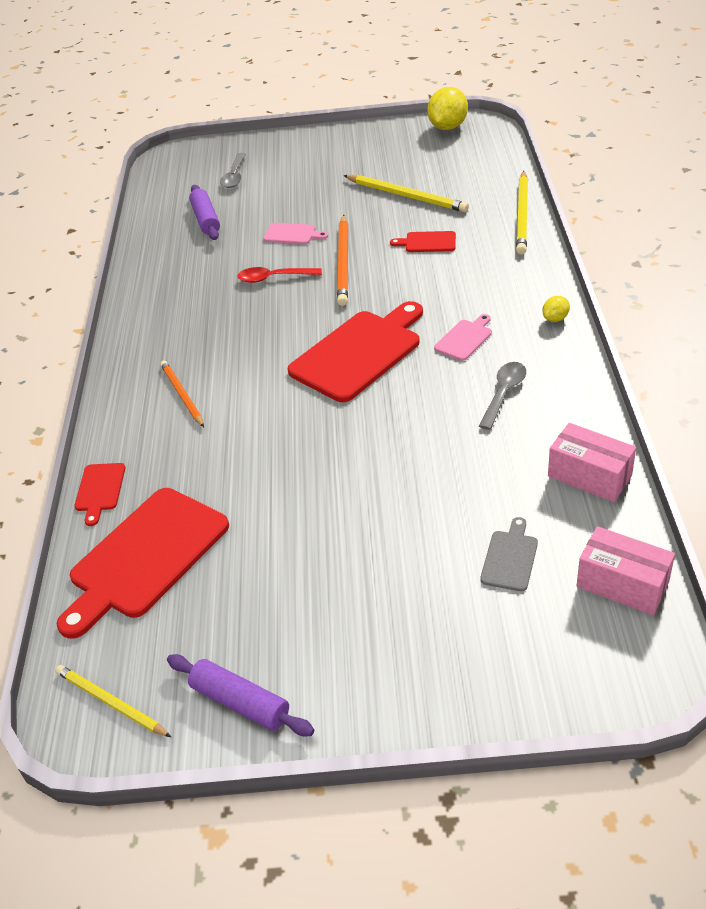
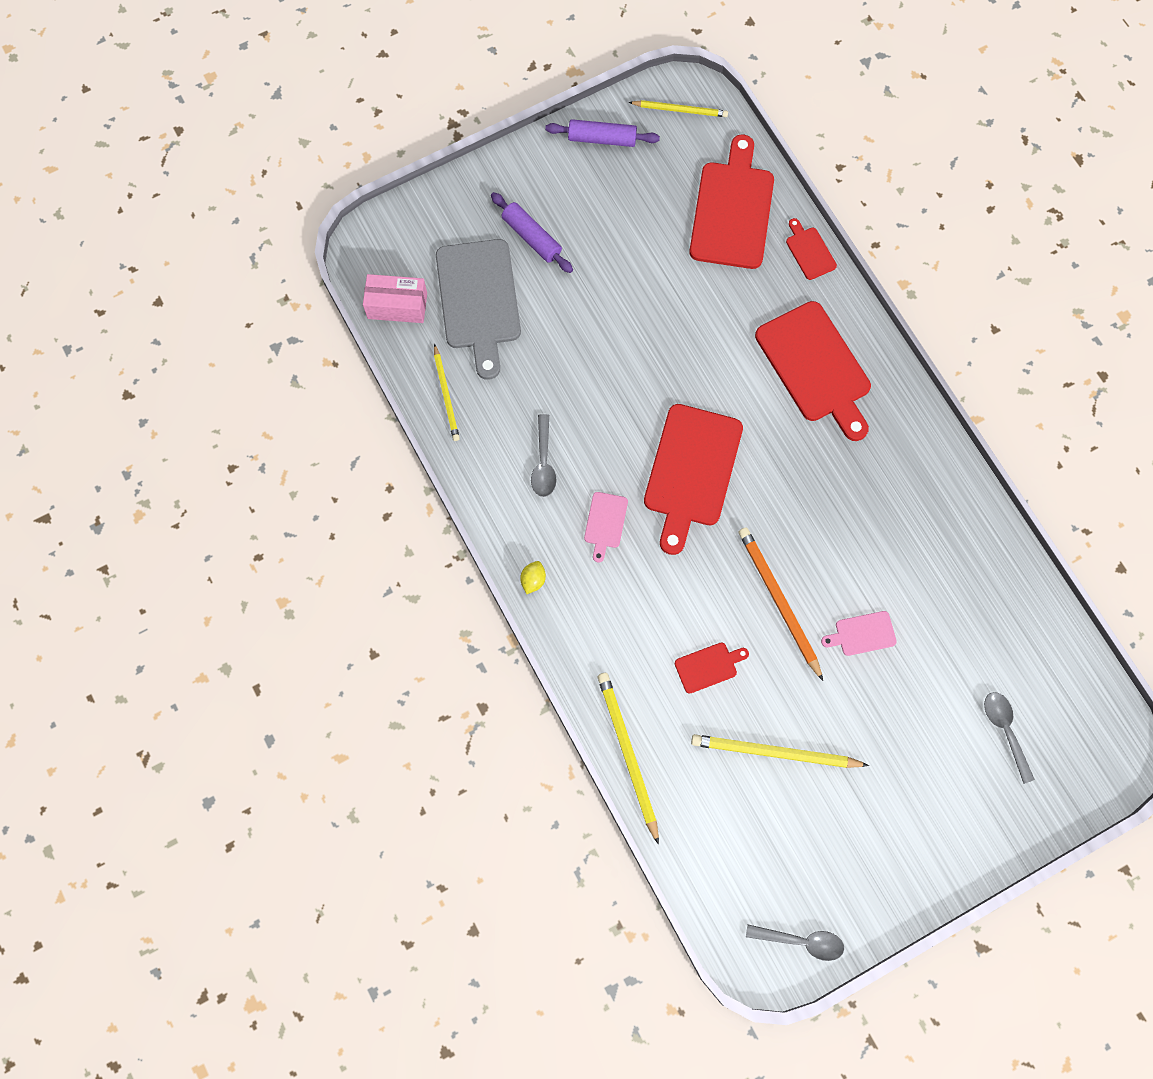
camera: 150 degrees right, 30 degrees up
(182, 395) = (816, 367): orange pencil -> red cutting board
(206, 219) = (977, 630): purple rolling pin -> purple rolling pin (531, 237)
(273, 278) = (835, 552): red spoon -> none
(447, 127) = (801, 941): yellow lemon -> grey spoon
(510, 558) = (479, 300): grey cutting board -> grey cutting board, size x2.18
(589, 476) = (446, 395): pink box -> yellow pencil

